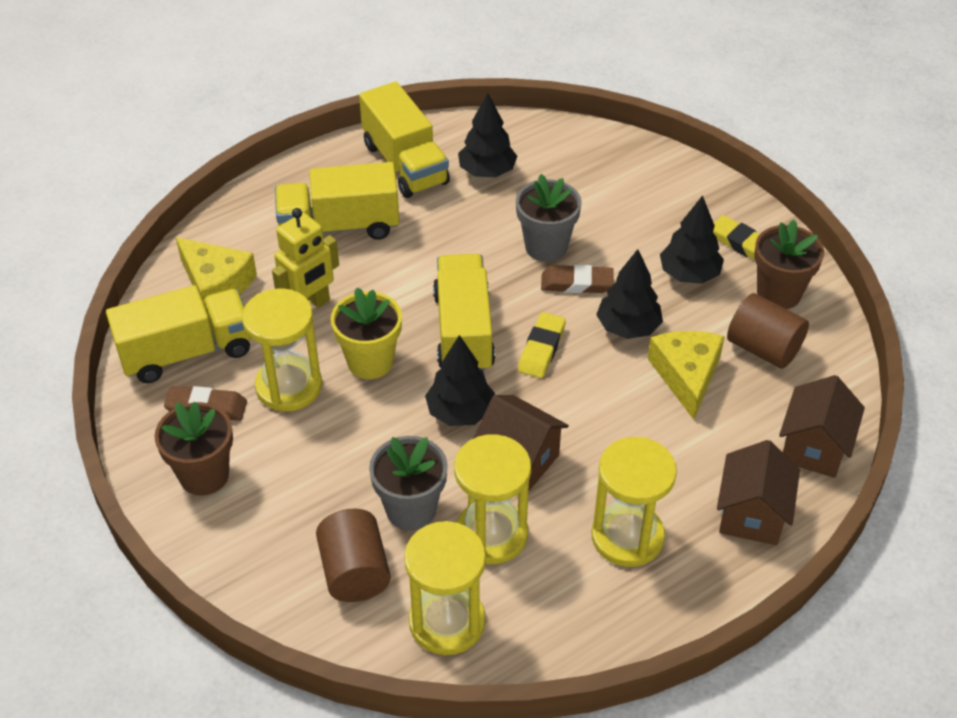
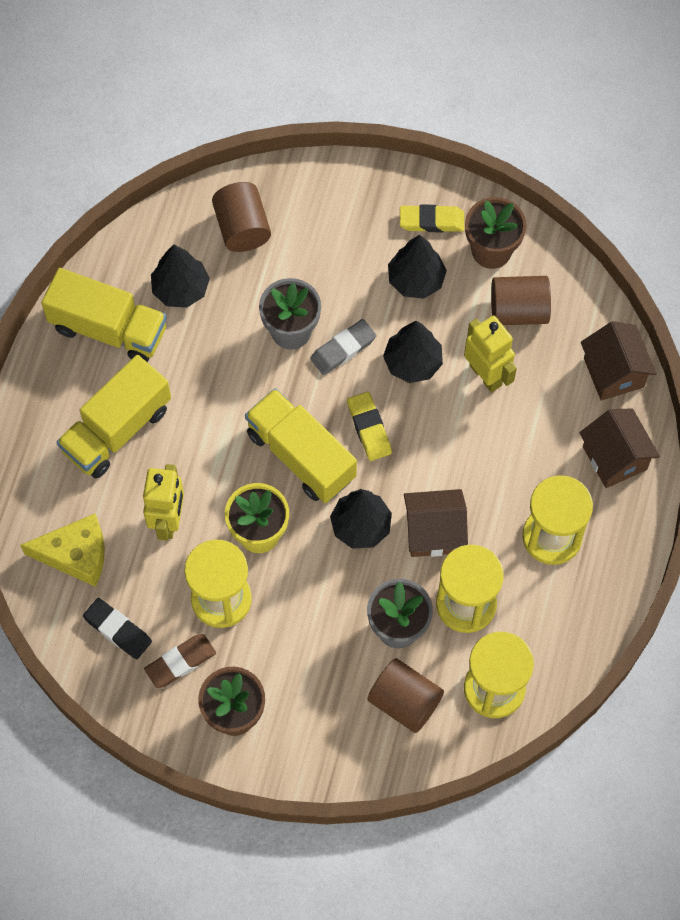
camera: 40 degrees left, 20 degrees up
(187, 352) = (118, 630): yellow truck -> black eraser
(577, 162) = (242, 228): none -> brown cylinder
(577, 283) = (343, 349): brown eraser -> grey eraser
(686, 375) = (486, 375): yellow cheese -> yellow robot

